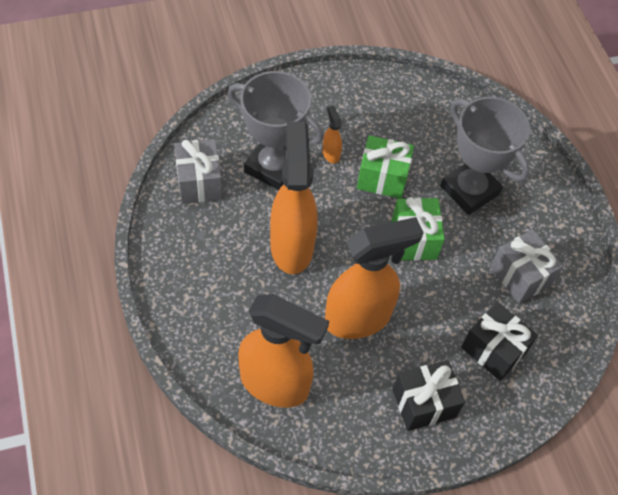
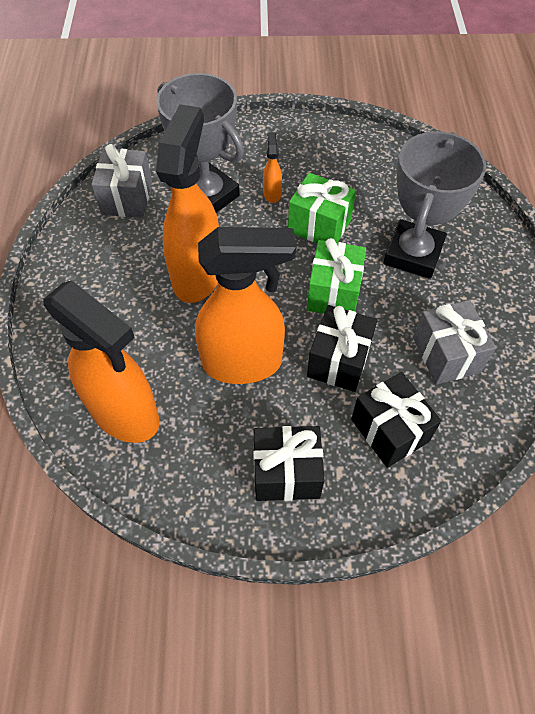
camera: 20 degrees right, 0 degrees up
(436, 299) = (339, 361): none -> black gift
(469, 190) = (413, 254): grey trophy -> grey trophy turned 45 degrees clockwise

